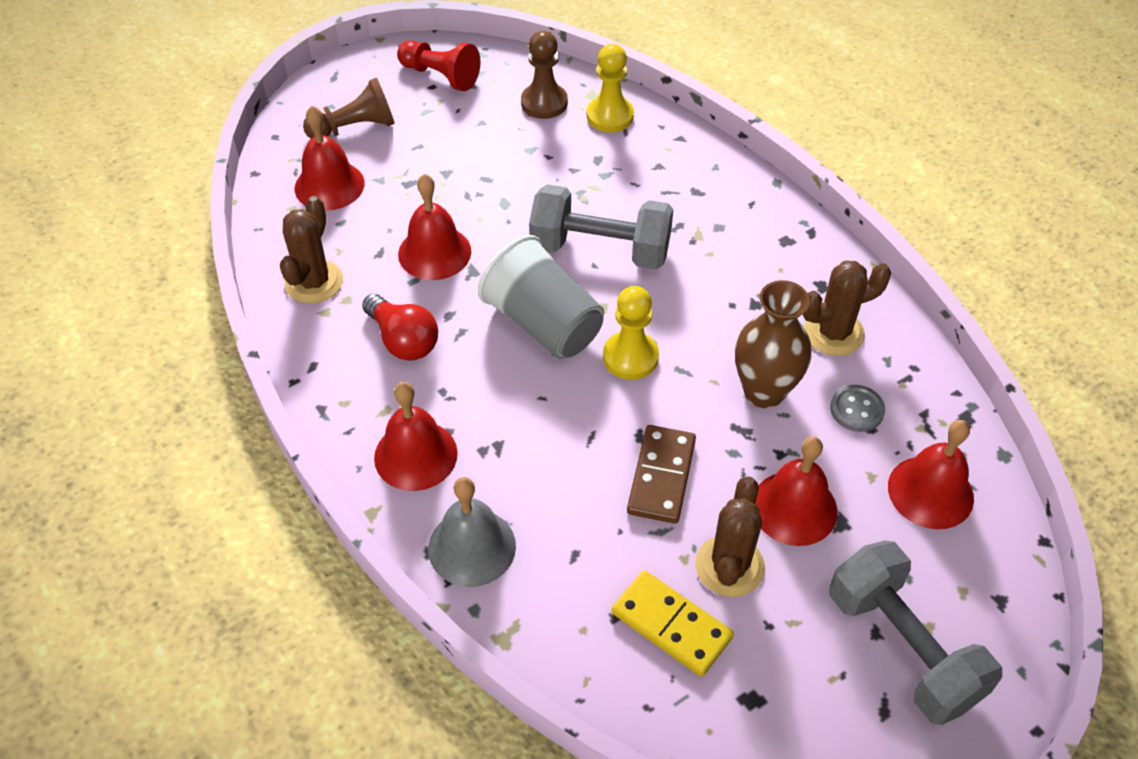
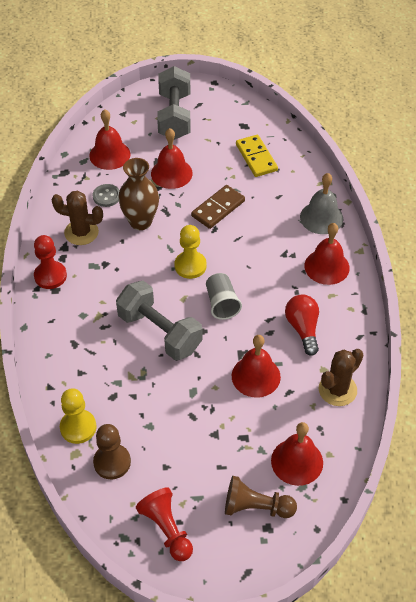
camera: 150 degrees left, 0 degrees up
(543, 323) = (222, 303): grey cup -> grey cup, size x0.61
(729, 566) = (217, 166): brown cactus -> none
(810, 254) = (50, 276): none -> red pawn

